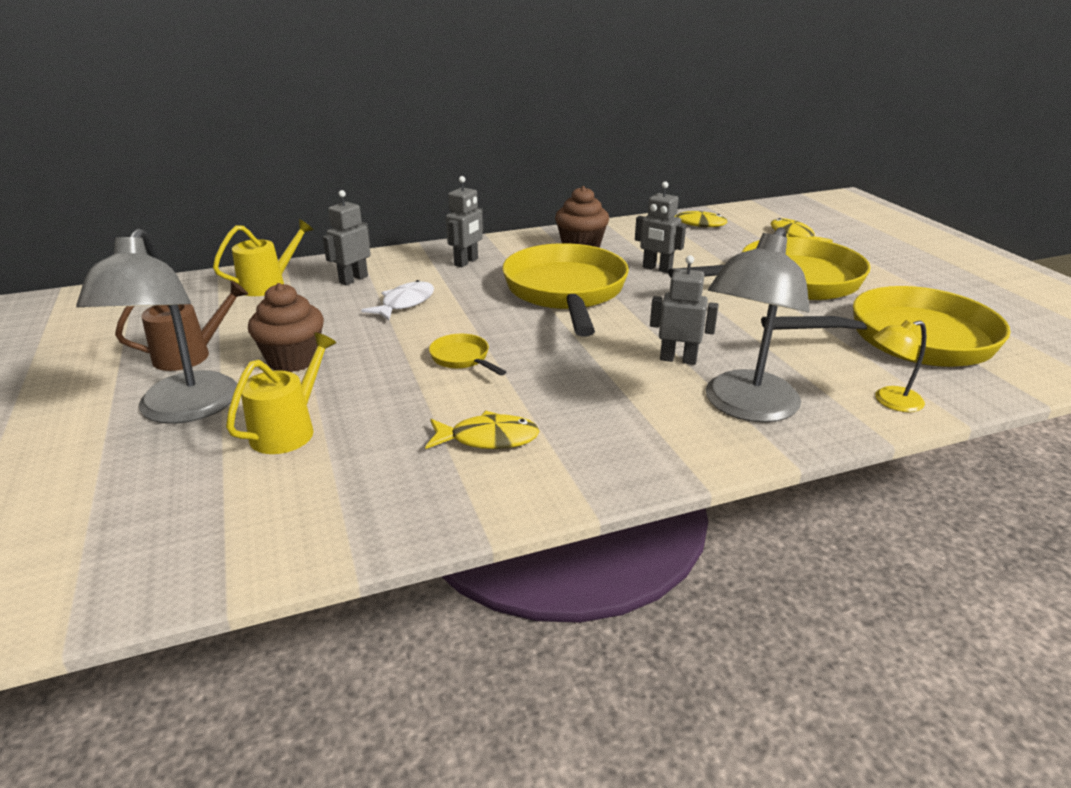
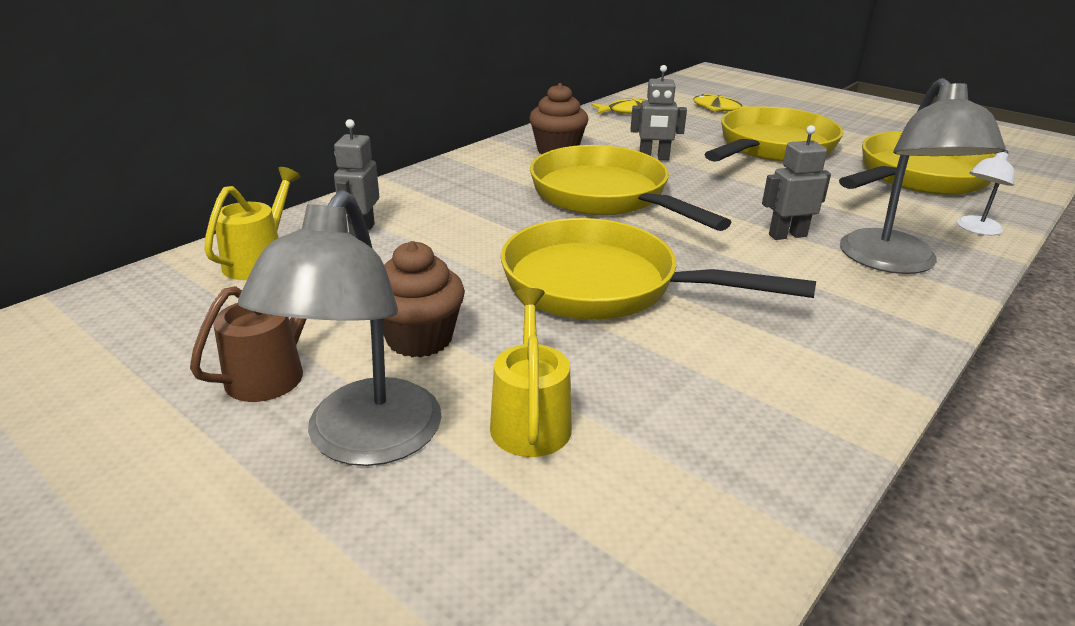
camera: 30 degrees left, 0 degrees up
(183, 410) = (364, 441): grey lamp -> grey lamp turned 45 degrees clockwise
(405, 303) = (459, 244): white fish -> none
(462, 358) = (602, 286): yellow pan -> yellow pan, size x2.49
(466, 262) = (464, 187): grey robot -> none
(488, 439) = (742, 358): yellow fish -> none
(890, 401) = (976, 229): yellow lamp -> white lamp

